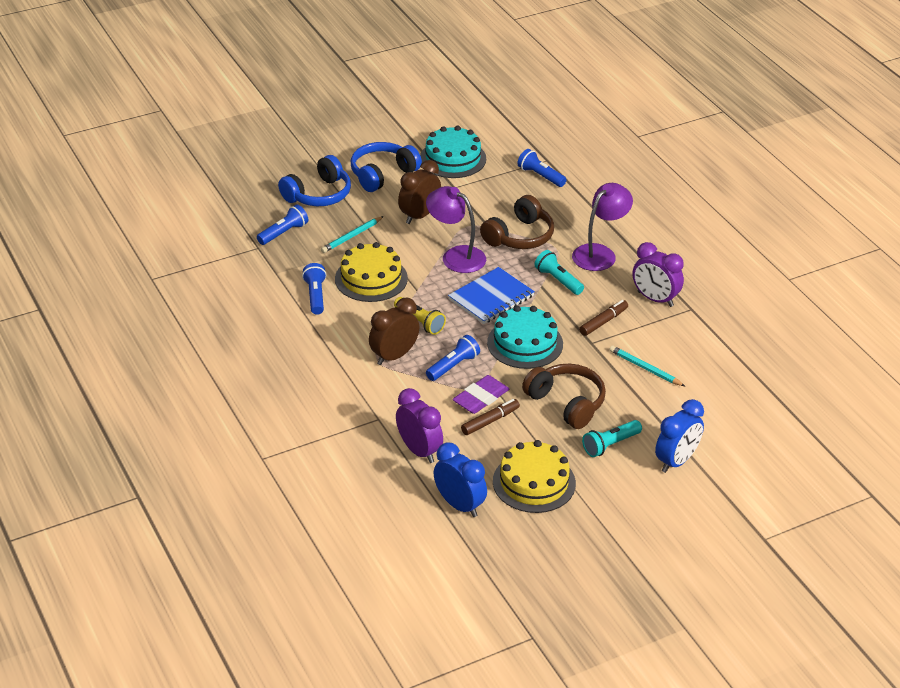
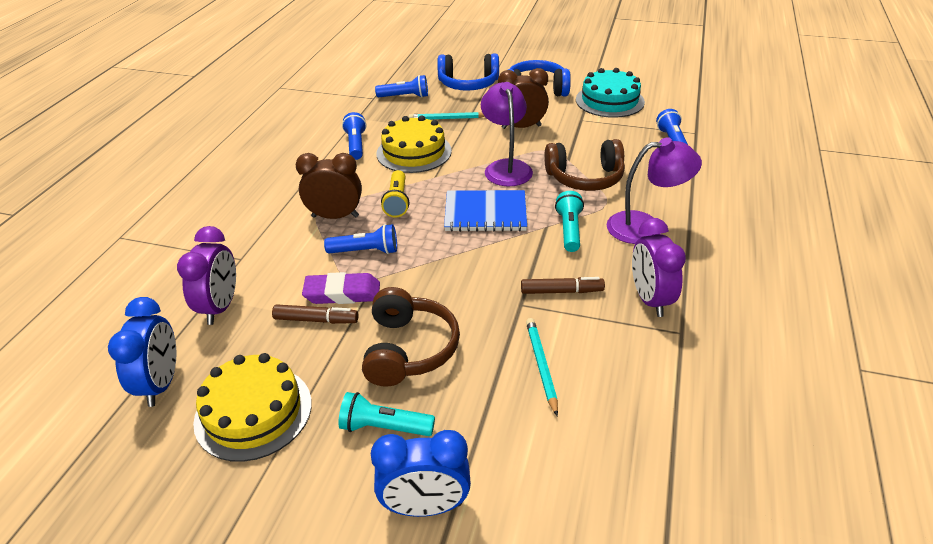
camera: 45 degrees right, 0 degrees up
(315, 296) = (356, 145): blue flashlight -> blue flashlight turned 45 degrees counterclockwise
(525, 343) = (456, 268): turquoise cake -> none

